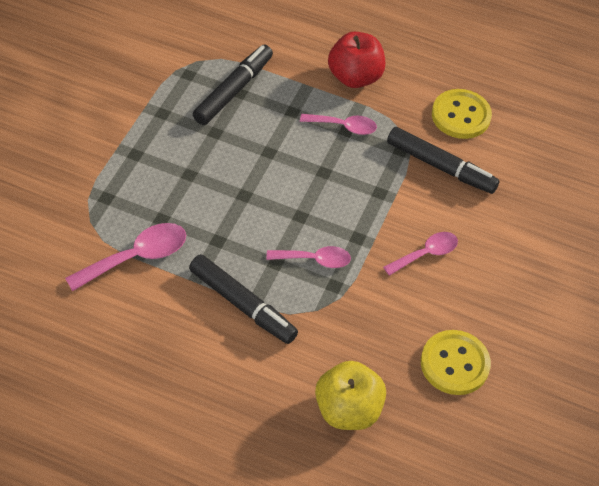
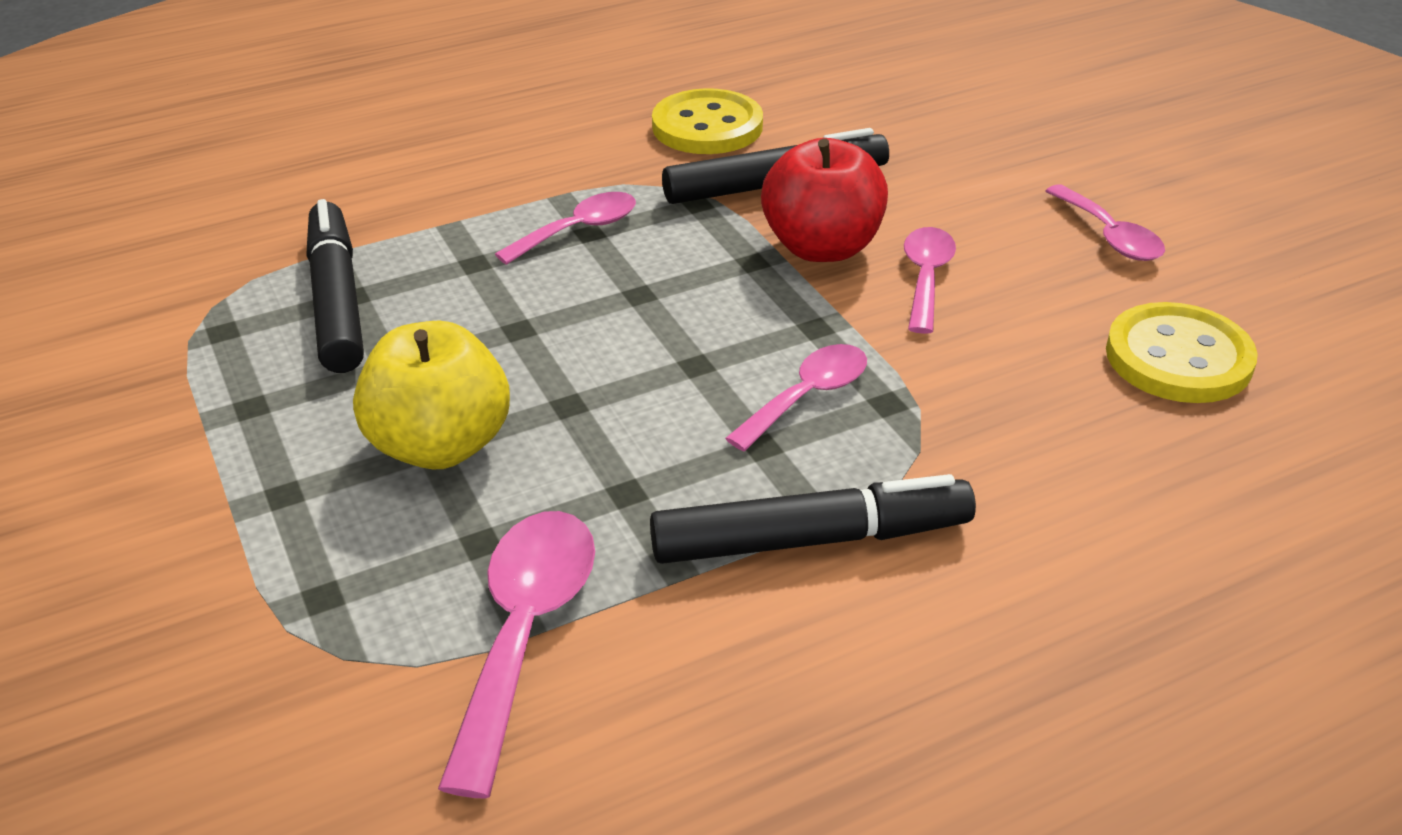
camera: 45 degrees left, 15 degrees down
(348, 410) = (1183, 529): yellow apple -> yellow apple (440, 445)
(355, 77) = (502, 175): red apple -> red apple (822, 247)
(523, 300) = (1109, 235): none -> pink spoon

